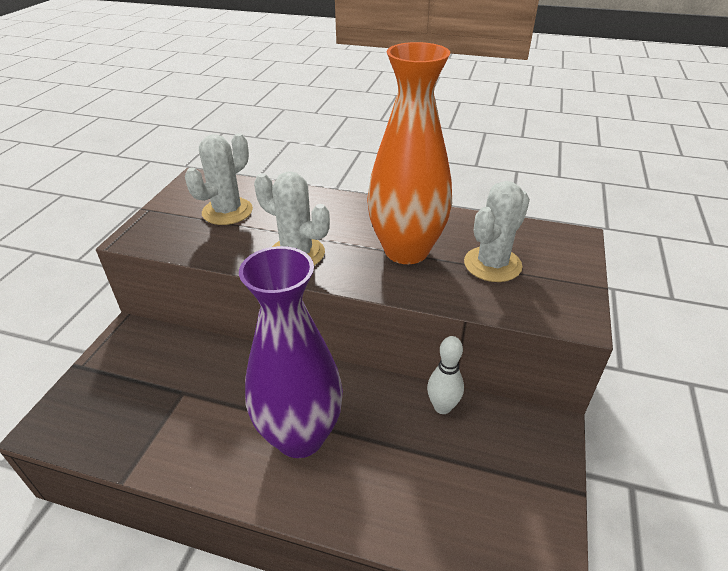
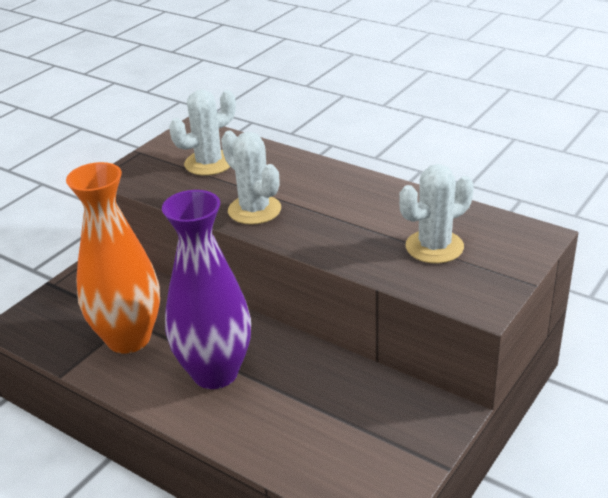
camera: 20 degrees right, 5 degrees down
(406, 251) = (358, 222): orange vase -> orange vase (128, 338)
(442, 407) = (354, 376): white bowling pin -> none

